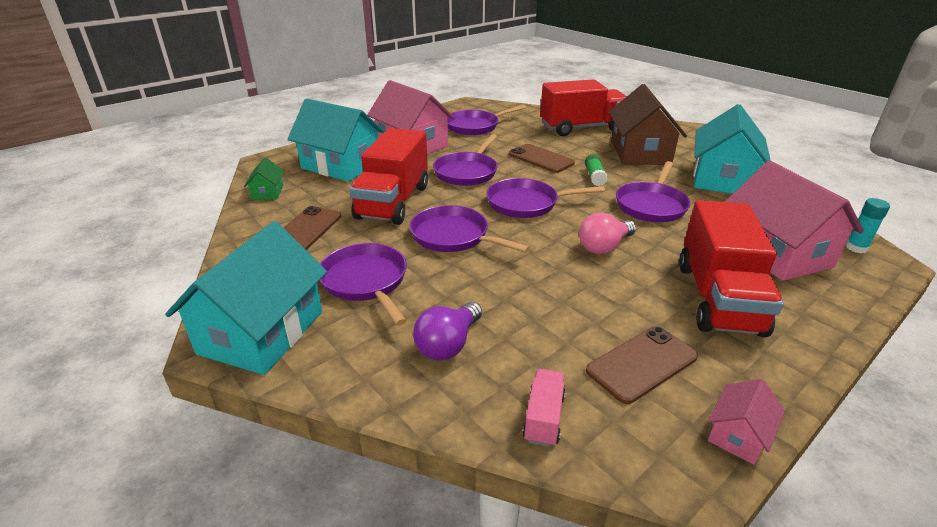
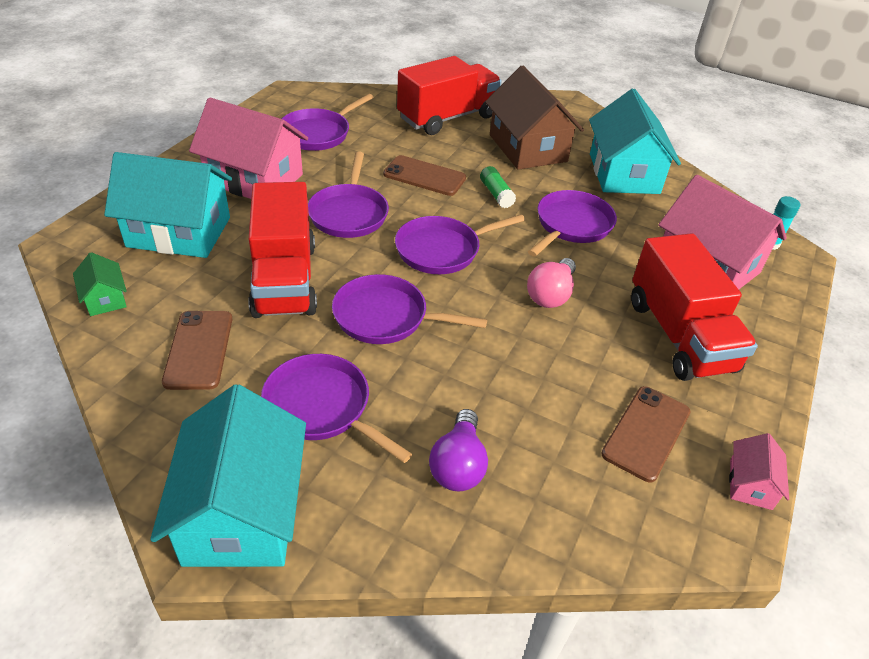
camera: 25 degrees left, 10 degrees up
(543, 418) = (589, 521): pink truck -> none
(651, 205) = (571, 225): purple pan -> purple pan turned 150 degrees counterclockwise

